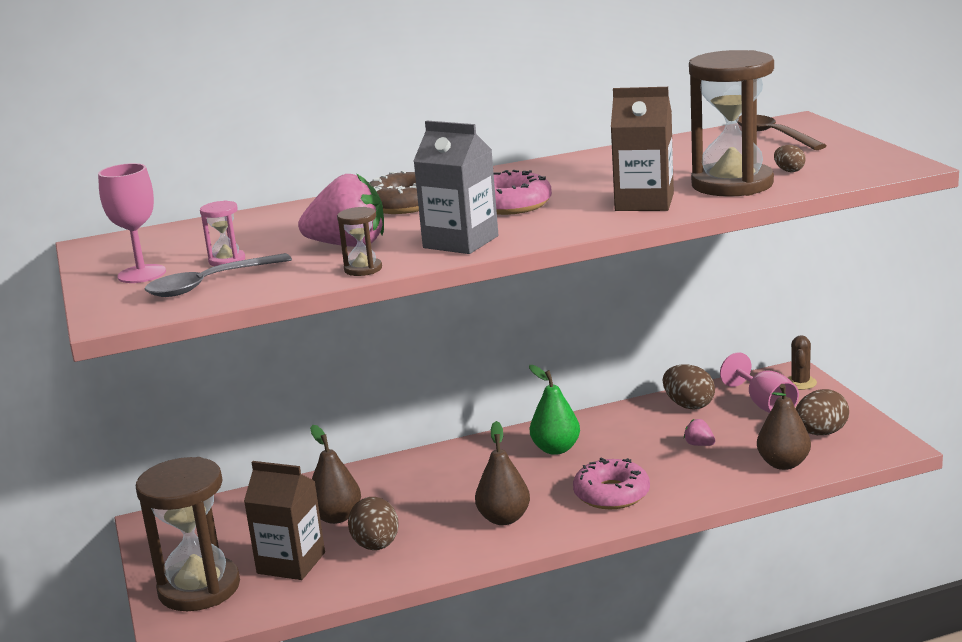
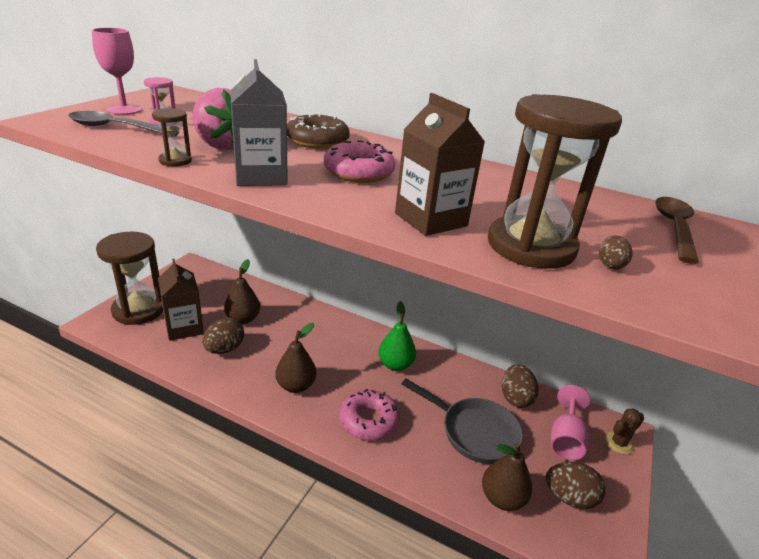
camera: 40 degrees right, 10 degrees up
(699, 444) = (474, 432): pink strawberry -> grey pan

